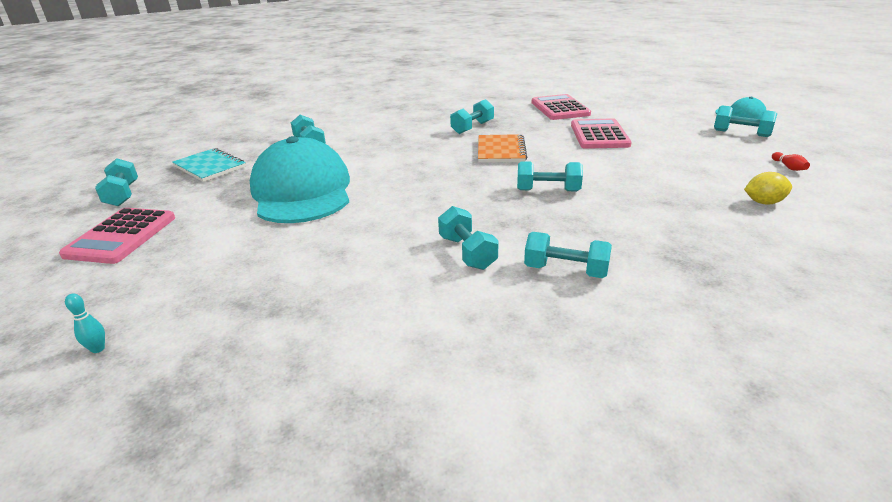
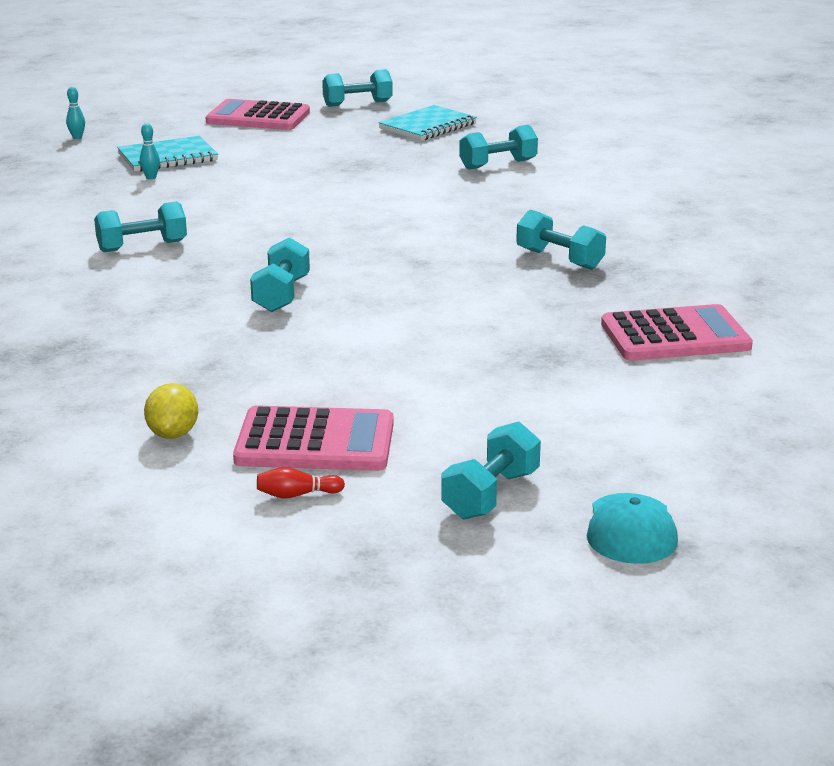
camera: 90 degrees right, 5 degrees down
(222, 271) = (168, 157): none -> turquoise notebook
(282, 273) = (151, 177): none -> turquoise bowling pin
(302, 191) = (336, 171): turquoise cap -> none
(501, 151) = (443, 275): orange notebook -> none
(566, 271) = (76, 287): turquoise dumbbell -> none
(599, 135) = (504, 354): pink calculator -> pink calculator (315, 442)

